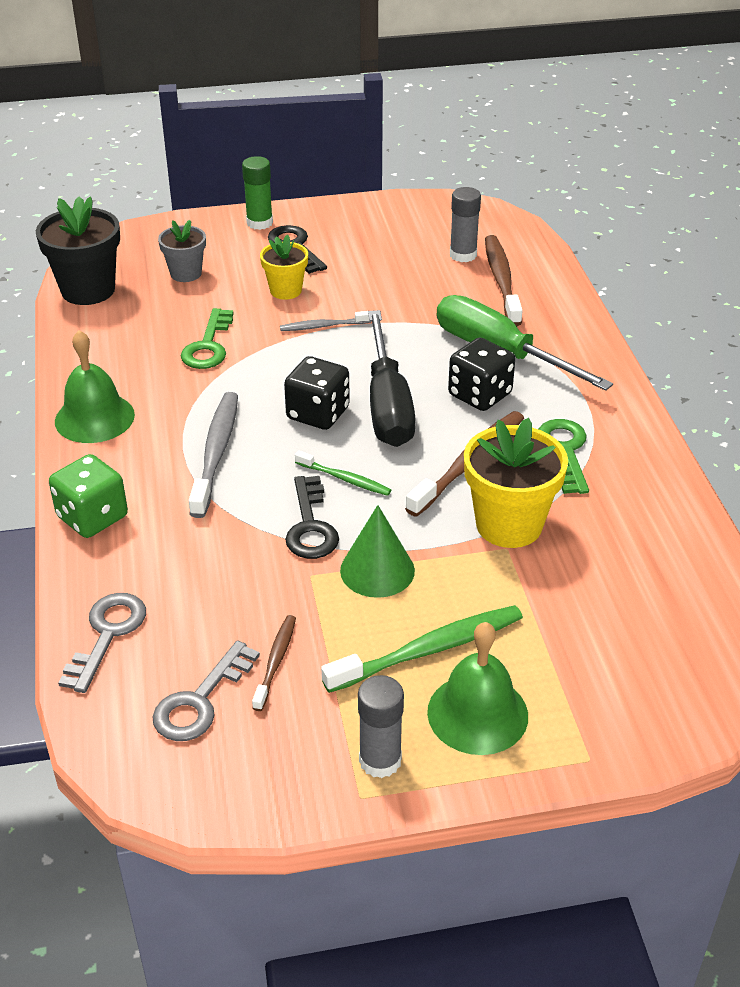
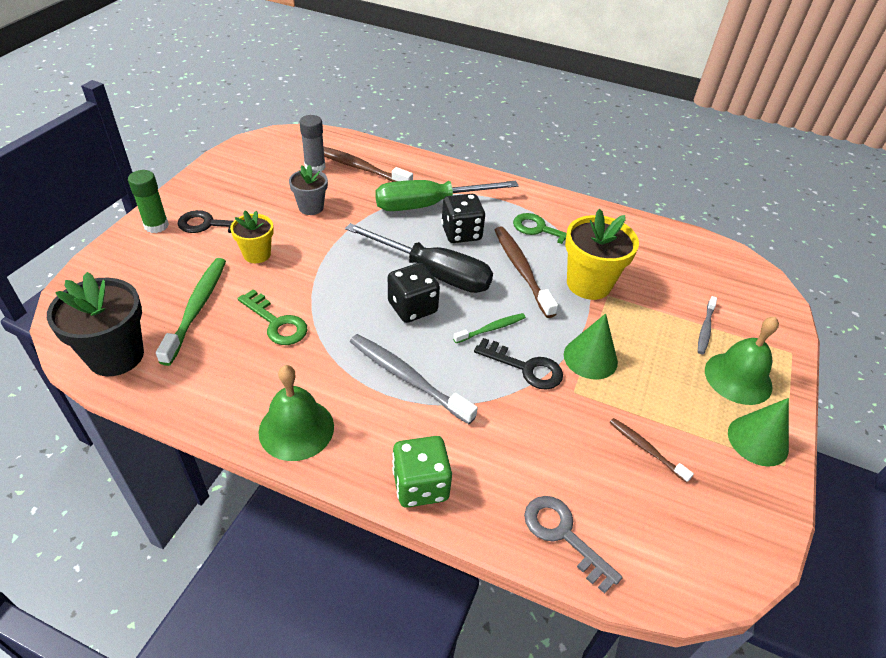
camera: 60 degrees left, 5 degrees up
(186, 273) = (169, 291): grey flower pot -> grey flower pot (311, 207)
(200, 701) = (663, 509): grey key -> none
(323, 326) = (319, 258): grey toothbrush -> grey toothbrush (705, 329)
(380, 760) = (758, 440): grey glue stick -> green cone
(429, 650) = (675, 371): green toothbrush -> green toothbrush (197, 308)

